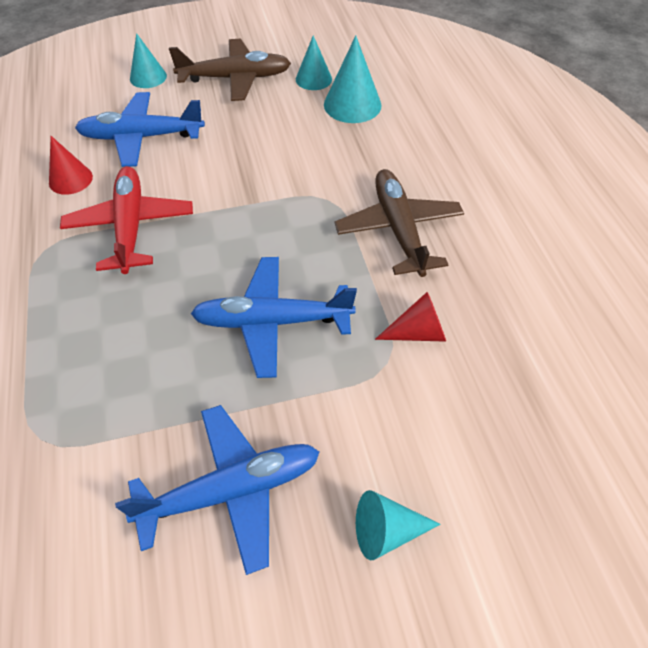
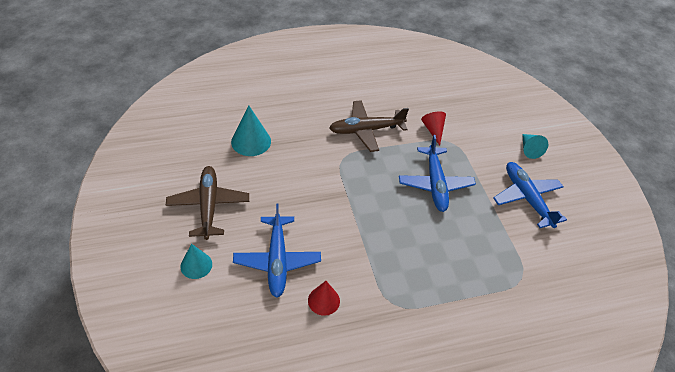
camera: 95 degrees left, 5 degrees down
(130, 227) = (370, 256): red plane -> none
(313, 79) = (217, 160): turquoise cone -> none

